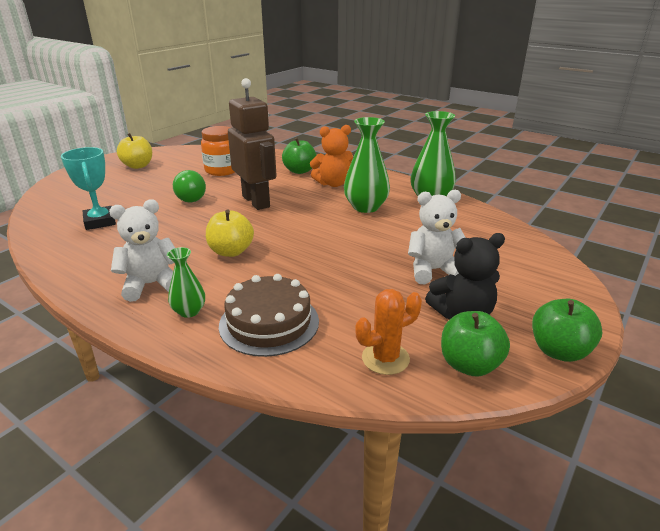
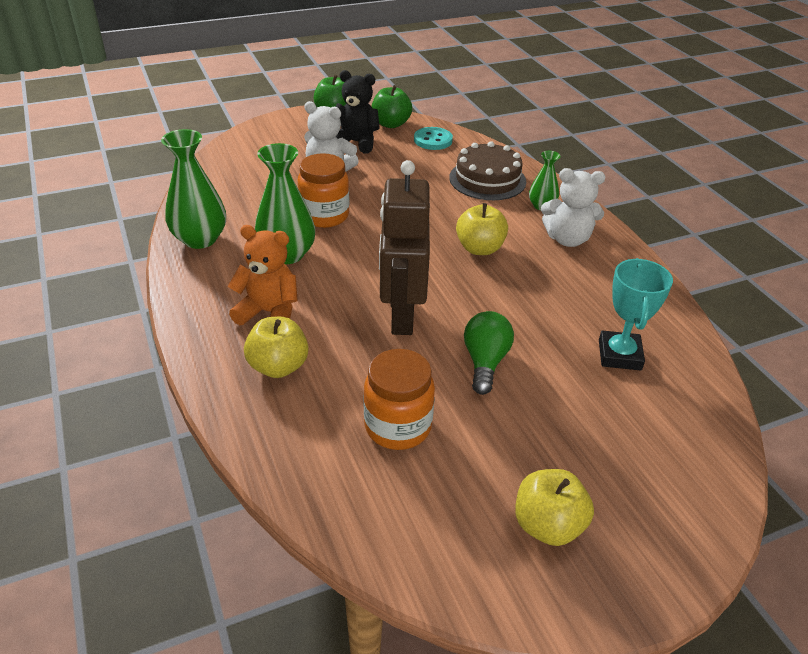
camera: 150 degrees left, 10 degrees up
(299, 171) = (278, 367): green apple -> yellow apple
(378, 235) = (324, 216): none -> orange jar
(385, 358) = (433, 140): orange cactus -> turquoise button

